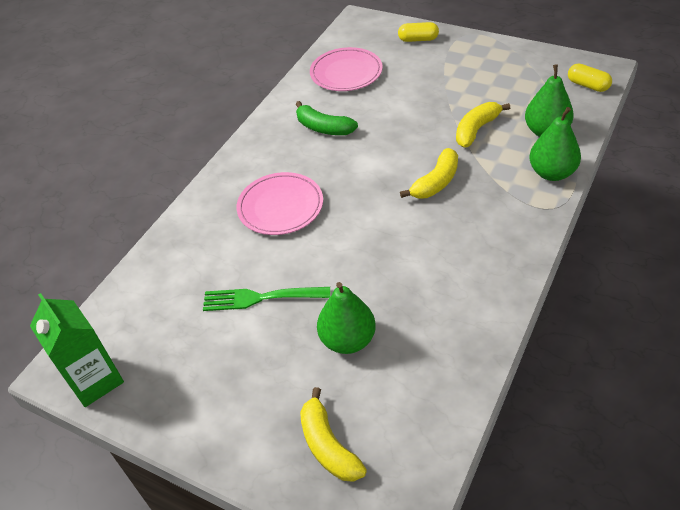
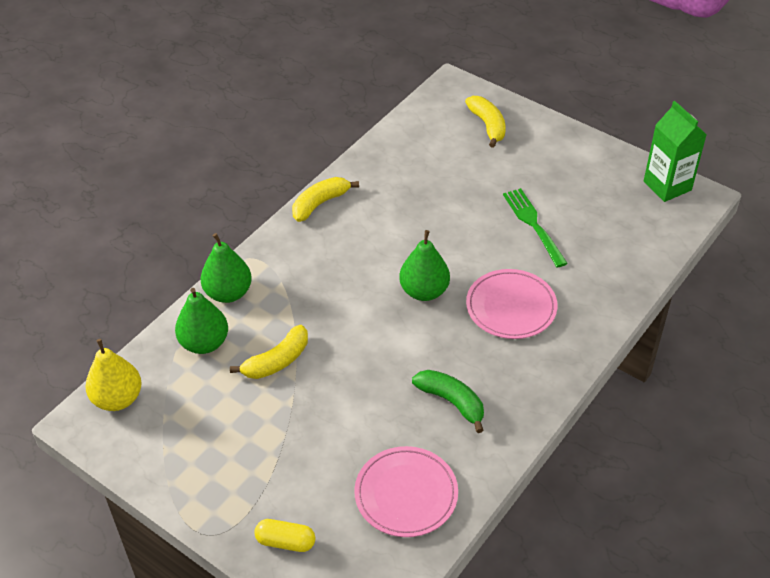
camera: 175 degrees left, 0 degrees up
(260, 298) = (533, 224): green fork -> green fork turned 120 degrees counterclockwise
(347, 340) = (463, 183): green pear -> green pear (424, 291)
(436, 182) = (346, 304): yellow banana -> yellow banana (320, 203)
(588, 85) = (118, 399): yellow capsule -> yellow pear

